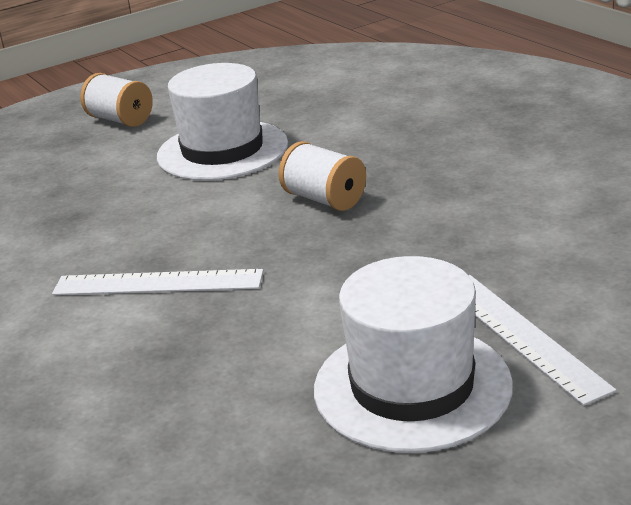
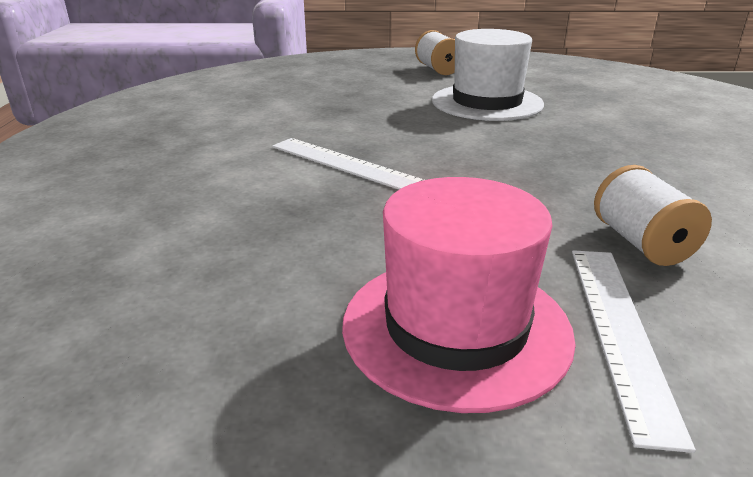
camera: 30 degrees right, 0 degrees up
(324, 199) = (532, 153): white spool -> white spool (641, 243)
(412, 386) = (456, 327): white hat -> pink hat

